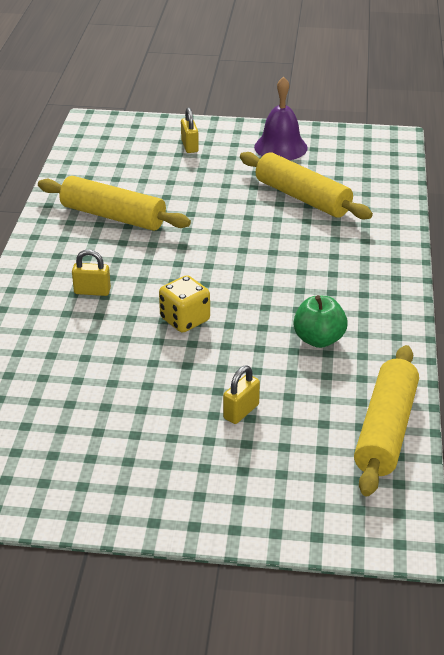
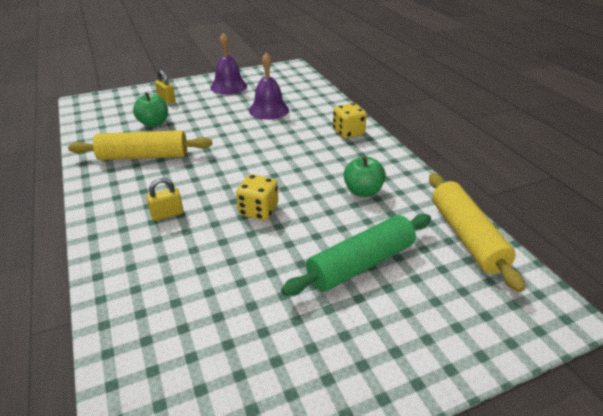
camera: 30 degrees left, 0 degrees up
(152, 176) = (154, 123): none -> green apple
(241, 411) = (361, 264): yellow padlock -> green rolling pin
(302, 198) = (269, 110): yellow rolling pin -> purple bell
(375, 261) = (348, 132): none -> yellow dice

